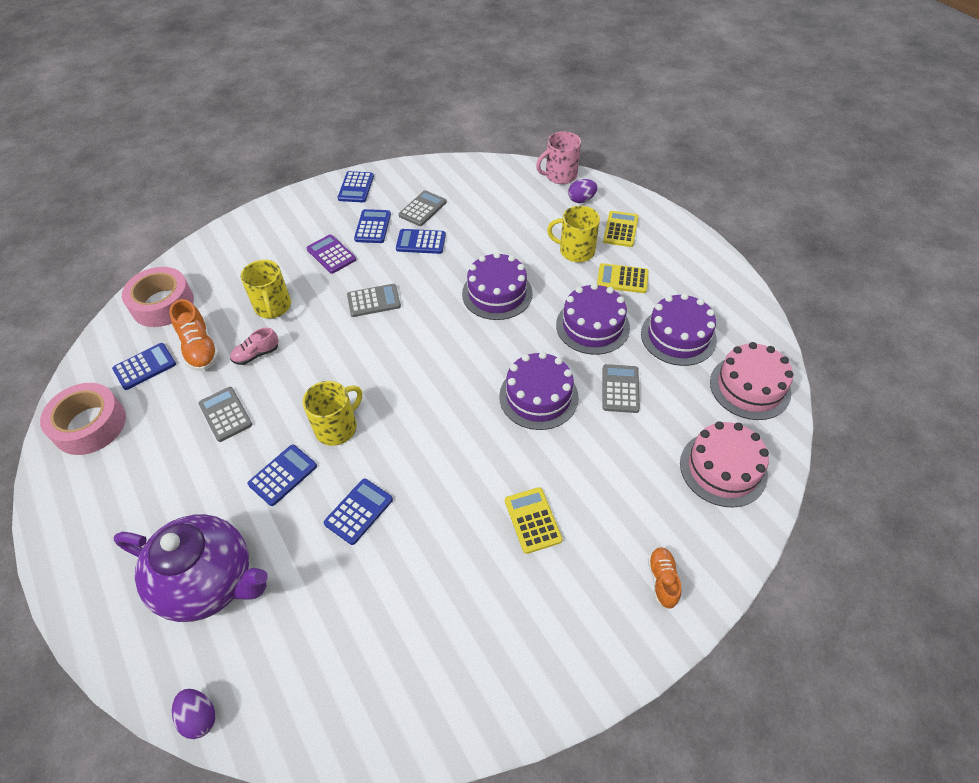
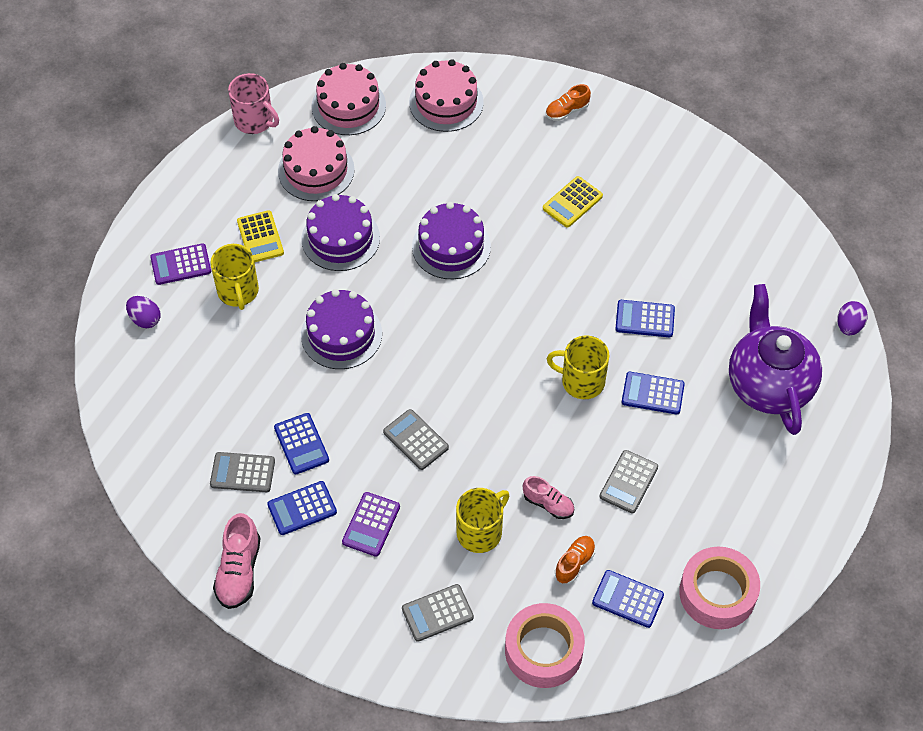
camera: 120 degrees left, 5 degrees up
(200, 349) = (574, 563): orange shoe -> orange shoe, size x0.64
(356, 187) = (239, 571): blue calculator -> pink shoe
(560, 175) = (107, 358): pink mug -> pink mug (254, 121)
(620, 229) = (181, 265): yellow calculator -> purple calculator
(620, 389) = (405, 192): grey calculator -> grey calculator (437, 613)
(678, 336) = (316, 170): purple cake -> pink cake

